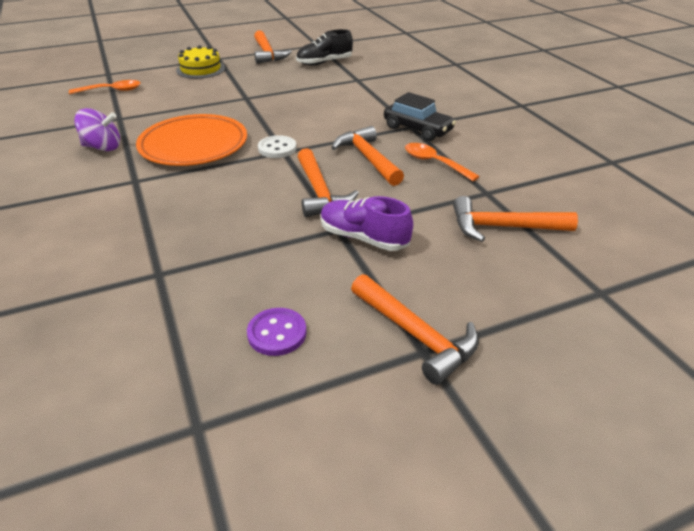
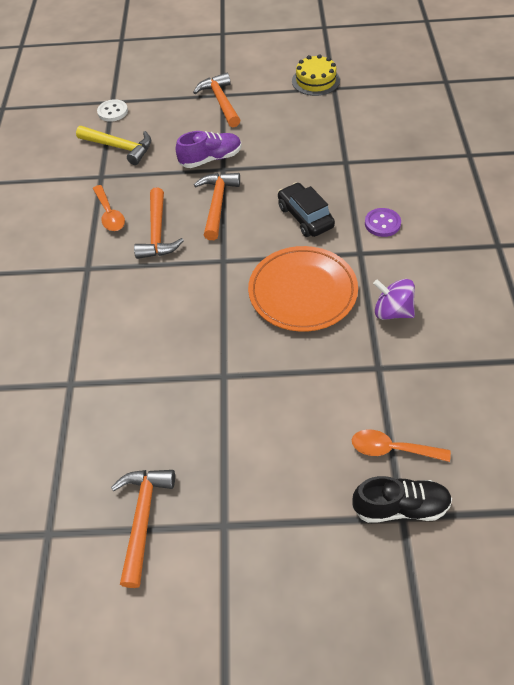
camera: 155 degrees left, 15 degrees up
(200, 69) = (260, 487): yellow cake -> yellow cake (315, 81)
(277, 148) = (227, 266): white button -> white button (113, 112)
(277, 333) = (287, 116): purple button -> purple button (382, 223)
(324, 63) = (79, 452): black shoe -> black shoe (400, 507)
(363, 238) = (210, 159): purple shoe -> purple shoe turned 75 degrees counterclockwise
(417, 129) = (85, 262): black car -> black car (305, 217)
(502, 227) = (120, 147): orange hammer -> yellow hammer

